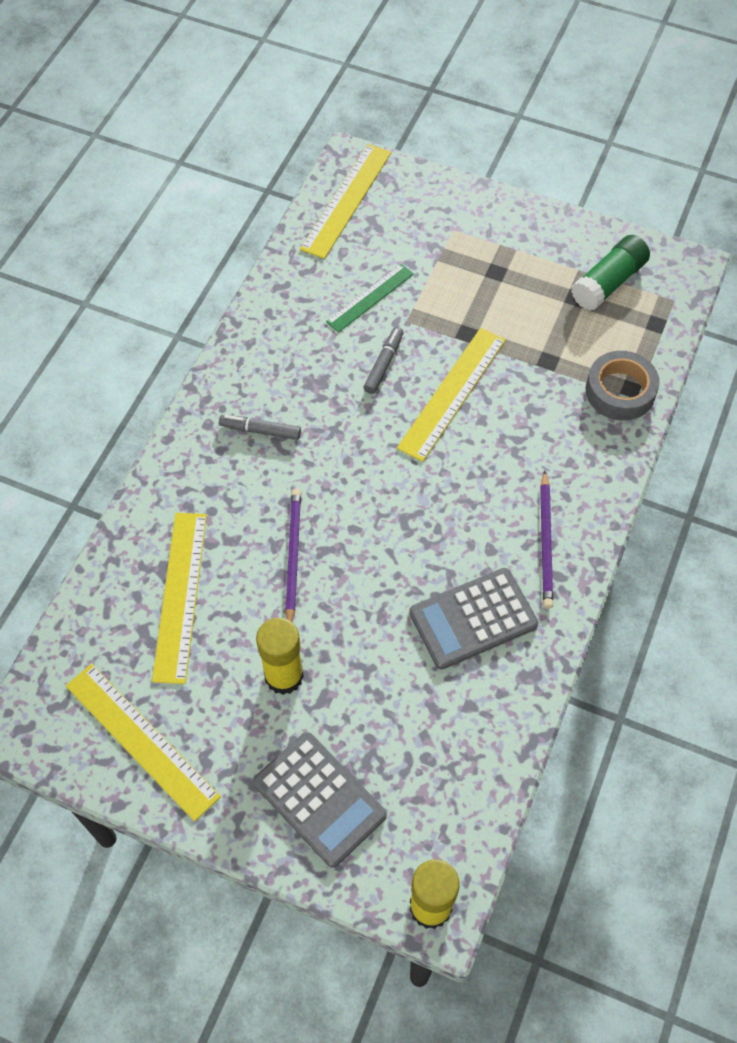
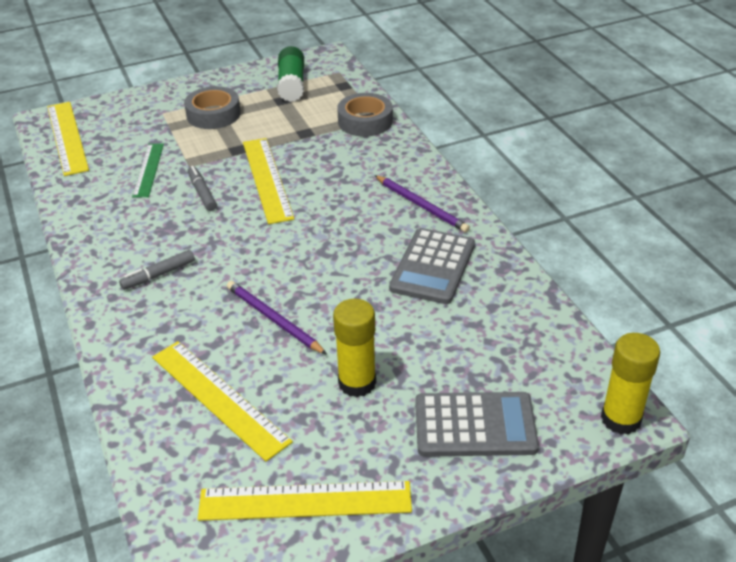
camera: 45 degrees left, 20 degrees down
(494, 268) = (213, 114): none -> grey tape

